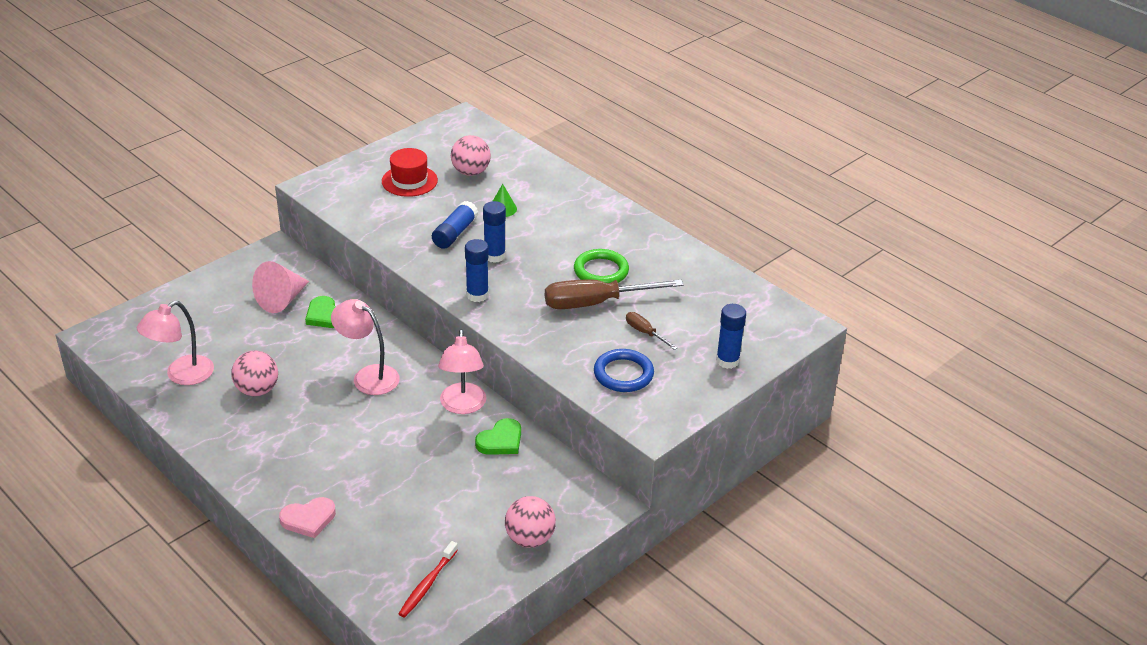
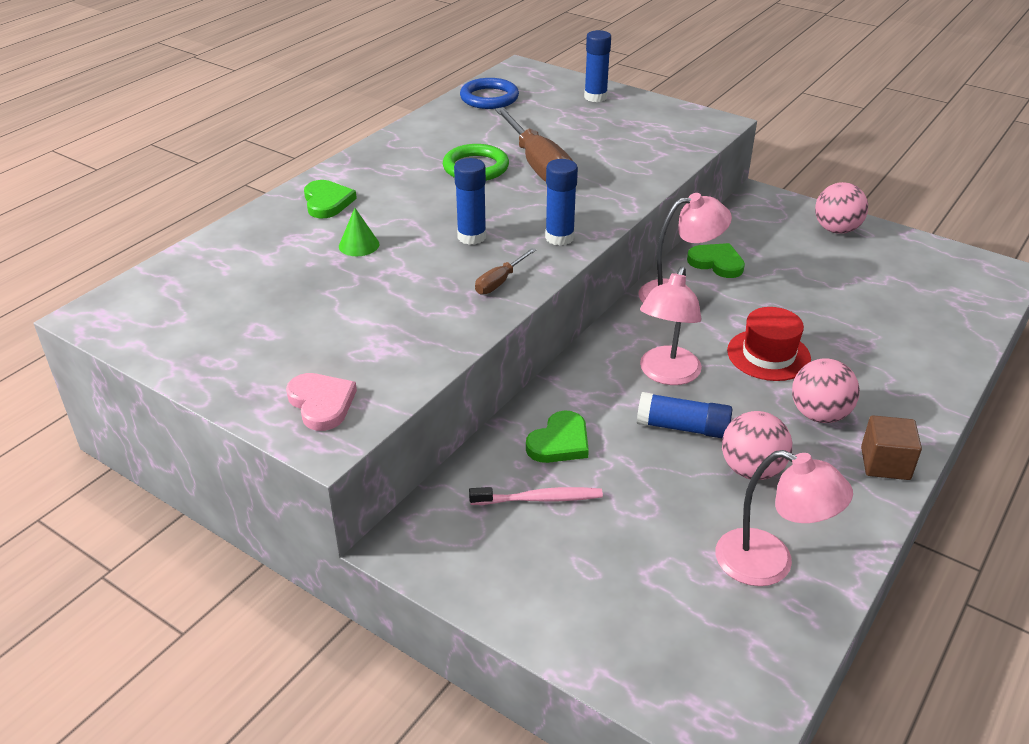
camera: 100 degrees left, 0 degrees up
(228, 454) = (885, 463): none -> brown cube
(282, 300) = (539, 499): pink cone -> pink toothbrush
(308, 519) = (929, 368): pink heart -> pink heart (321, 403)
(409, 181) = (297, 334): red hat -> red hat (768, 355)
(427, 584) = (941, 276): red toothbrush -> none
(455, 233) = (429, 273): blue glue stick -> blue glue stick (682, 427)
(471, 172) = (265, 283): pink ball -> pink ball (819, 415)
(567, 200) = (327, 202): none -> green heart
(623, 374) = (648, 141): blue ring -> blue ring (489, 98)
(645, 333) = (575, 136): brown screwdriver -> brown screwdriver (500, 282)

